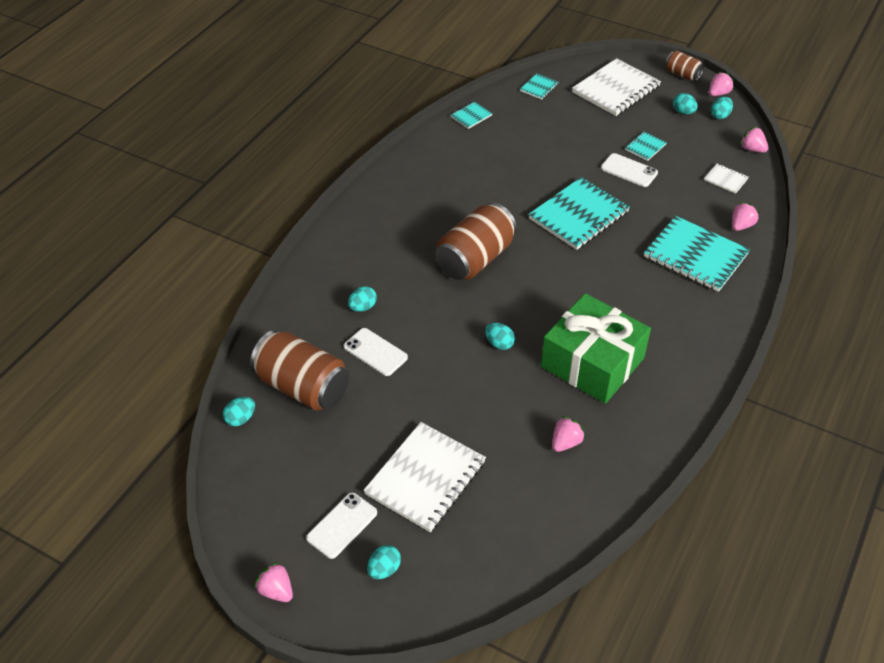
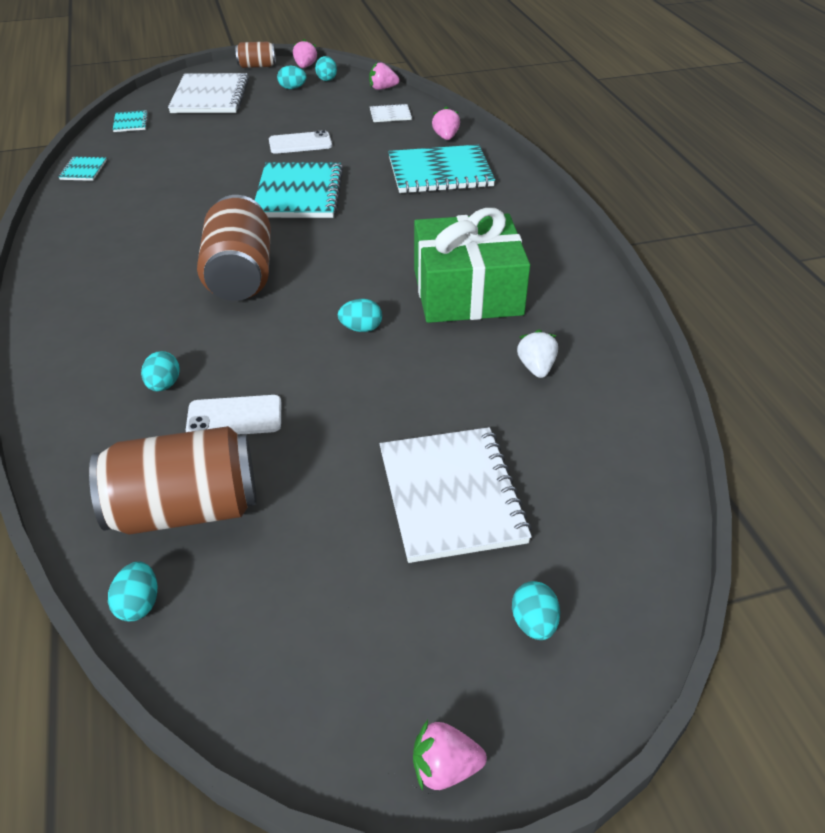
camera: 45 degrees left, 5 degrees down
(342, 525) = (425, 618): white phone -> none
(566, 443) = (536, 368): pink strawberry -> white strawberry
(645, 147) = (292, 122): turquoise notebook -> none

